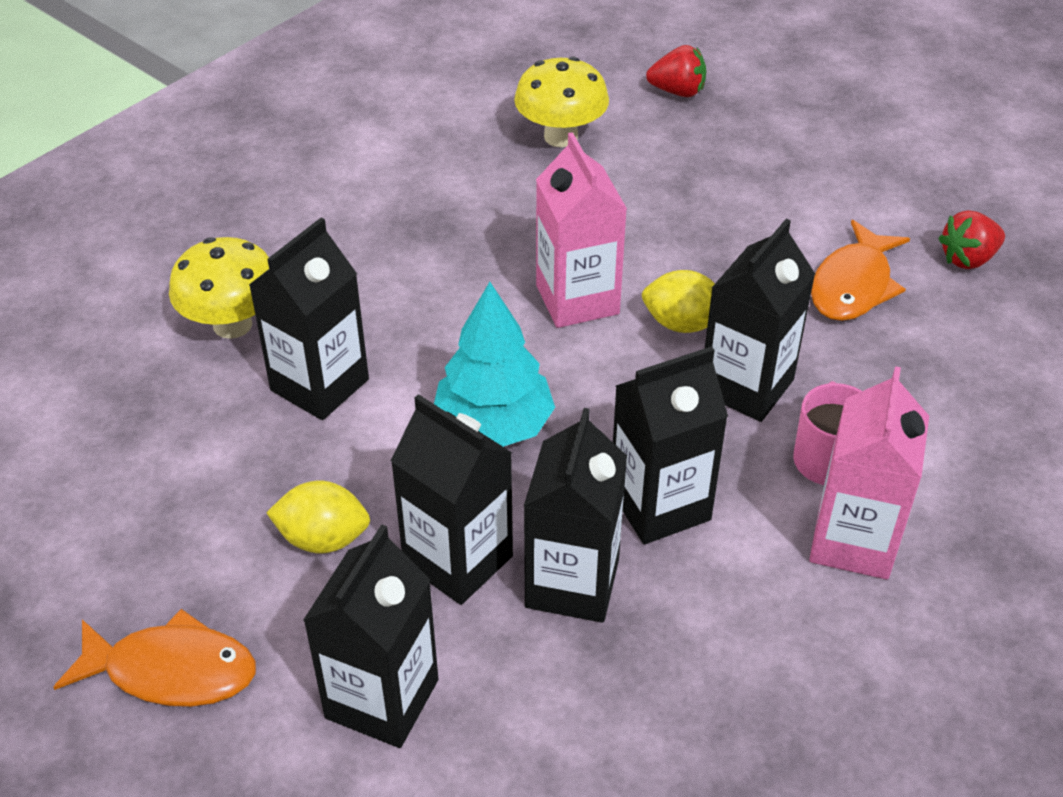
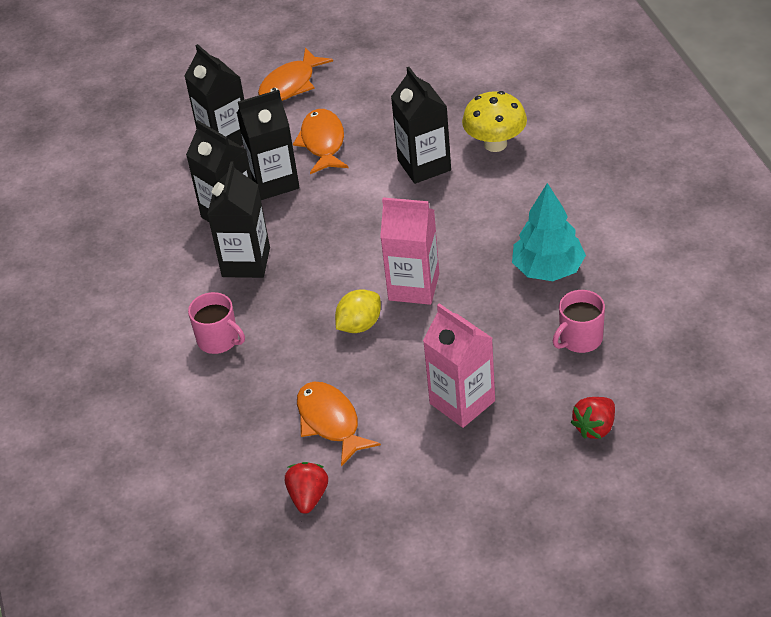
camera: 125 degrees right, 0 degrees up
(323, 538) = (323, 142): yellow lemon -> orange fish
(493, 425) = (345, 220): turquoise tree -> turquoise tree (548, 269)
(561, 137) = (580, 339): yellow mushroom -> pink mug
(746, 386) = (292, 331): black carton -> none
(853, 541) = (165, 324): pink carton -> pink carton (462, 402)

